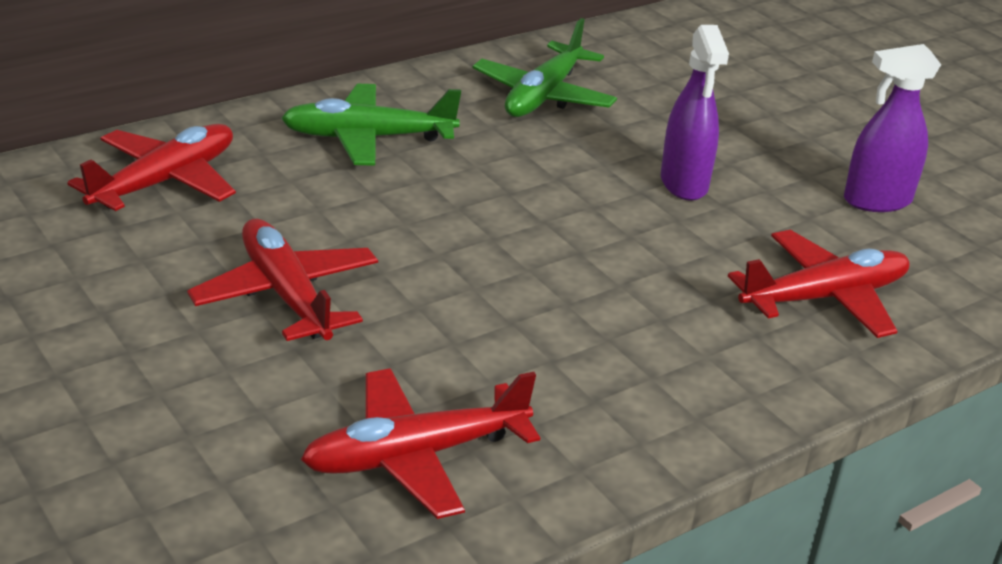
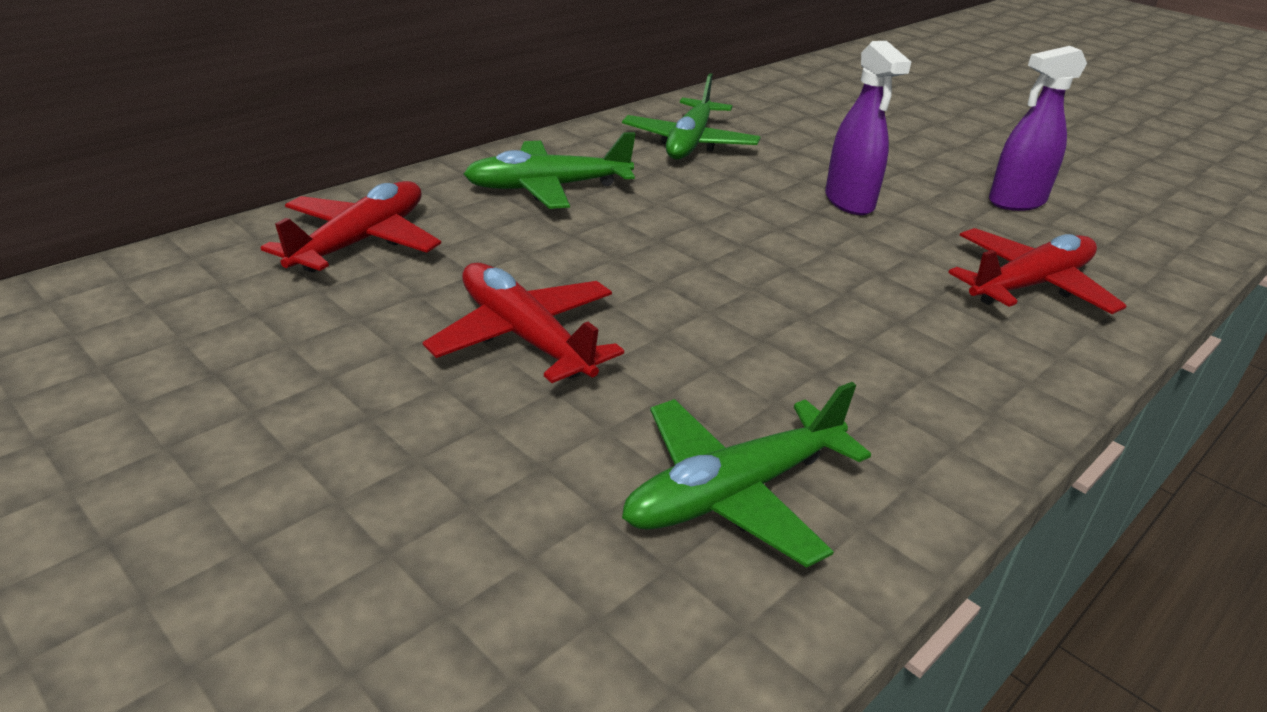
camera: 10 degrees left, 0 degrees up
(415, 456) = (734, 493): red plane -> green plane

